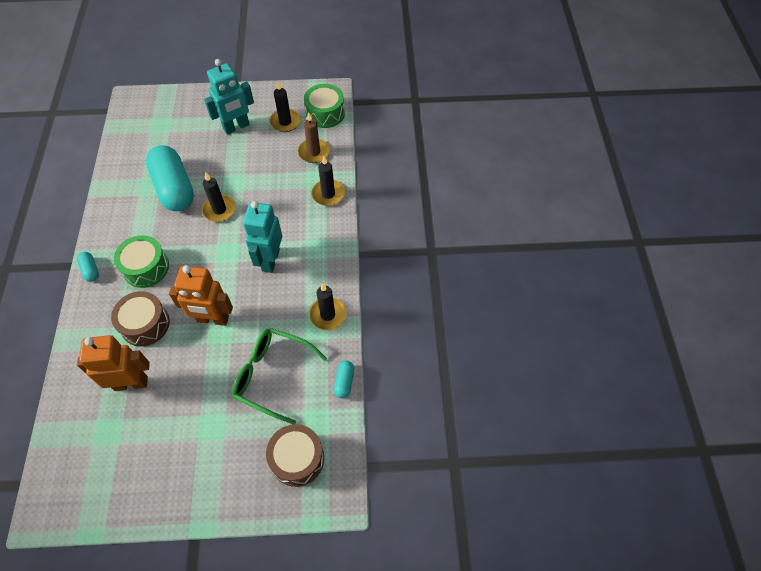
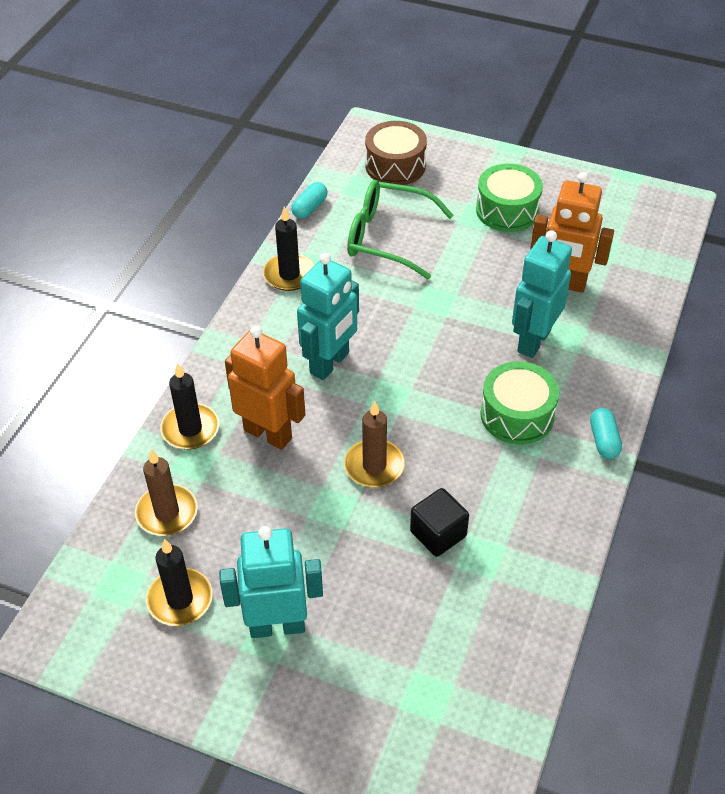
camera: 155 degrees left, 10 degrees down
(145, 324) = (533, 341): brown drum -> turquoise robot
(174, 188) = (438, 534): turquoise capsule -> black cube
(213, 319) = (440, 317): orange robot -> orange robot (268, 433)
(219, 210) = (374, 466): black candle -> brown candle
(273, 376) = (388, 238): green glasses -> green glasses turned 150 degrees clockwise
(325, 113) = (95, 589): green drum -> green drum (507, 210)

